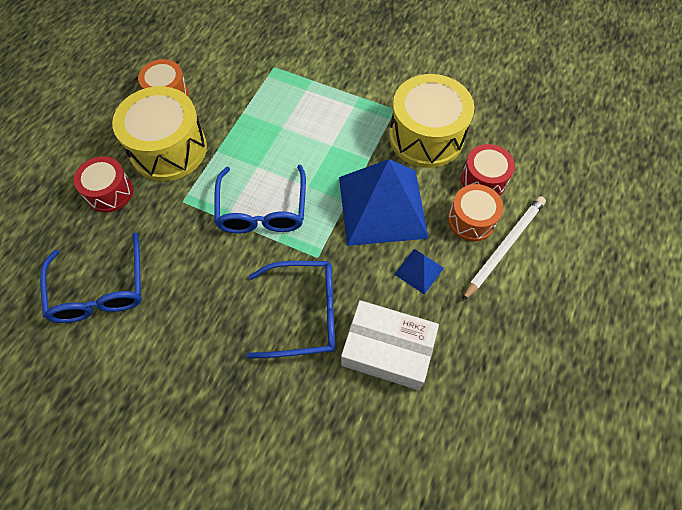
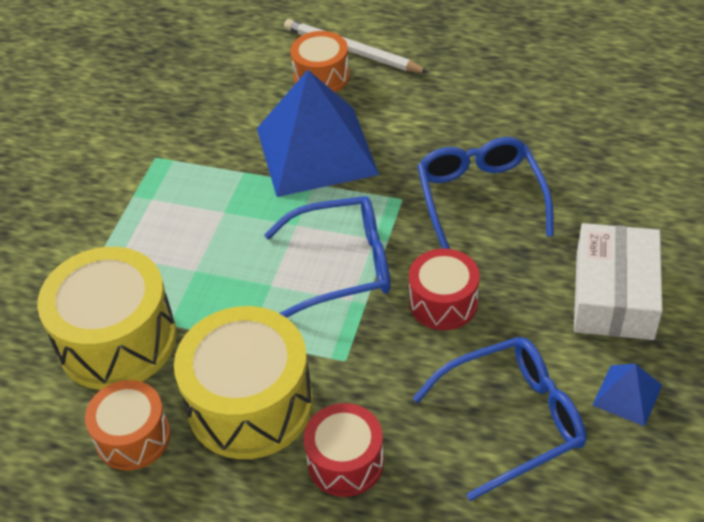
camera: 95 degrees left, 15 degrees down
(387, 350) = (501, 125): white box -> white box (614, 295)
(419, 271) = (398, 111): blue pyramid -> blue pyramid (627, 395)
(426, 136) = (201, 124): yellow drum -> yellow drum (117, 340)
(483, 180) = (263, 71): red drum -> red drum (443, 302)

